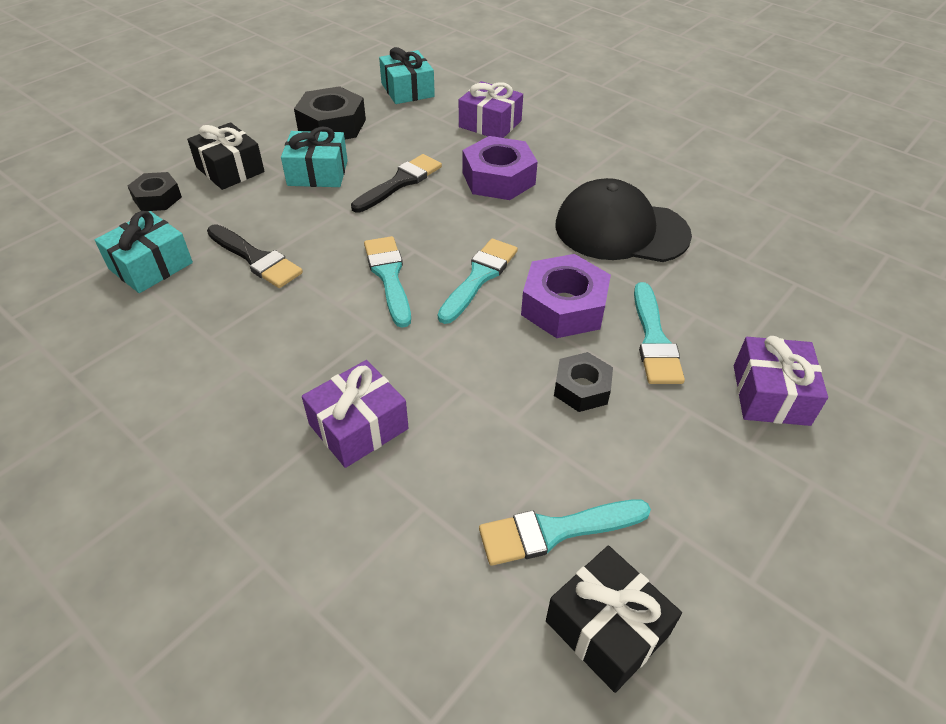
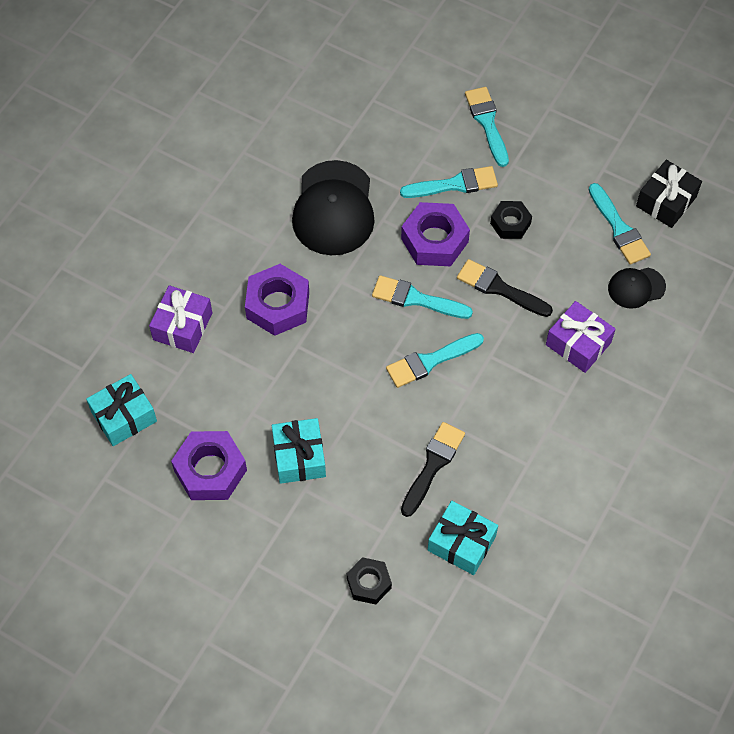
camera: 100 degrees left, 15 degrees up
(230, 169) = (309, 537): black gift -> none
(332, 125) = (210, 470): black nut -> purple nut
(400, 182) = (300, 383): black brush -> black brush (499, 288)
(433, 528) = (636, 287): none -> black cap
(770, 394) = (487, 123): purple gift -> turquoise brush

